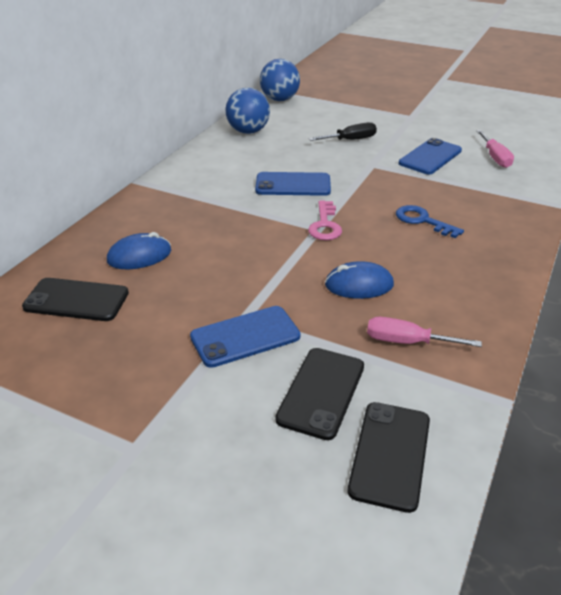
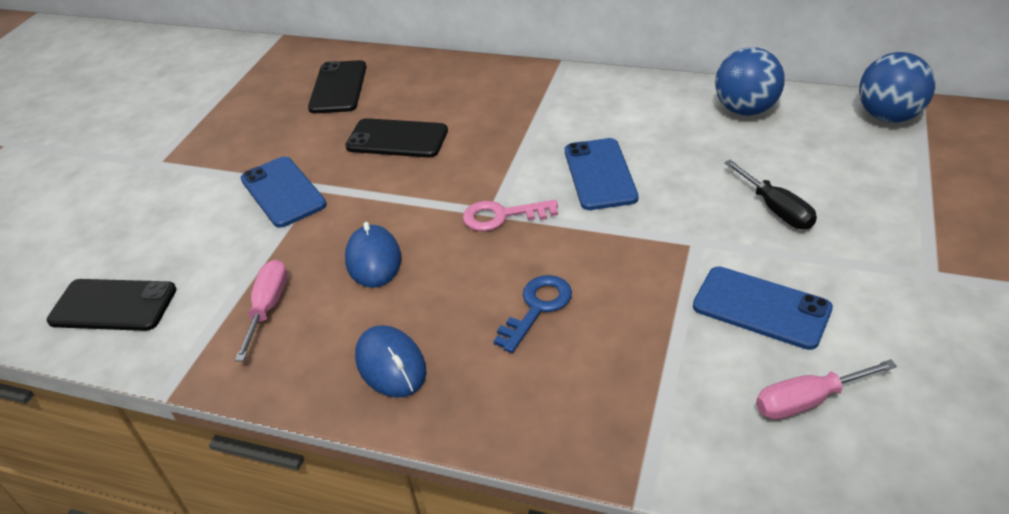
camera: 85 degrees right, 5 degrees up
(139, 256) = (412, 101): blue mouse -> blue mouse (391, 364)
(321, 392) = (199, 252): black phone -> black phone (397, 139)

